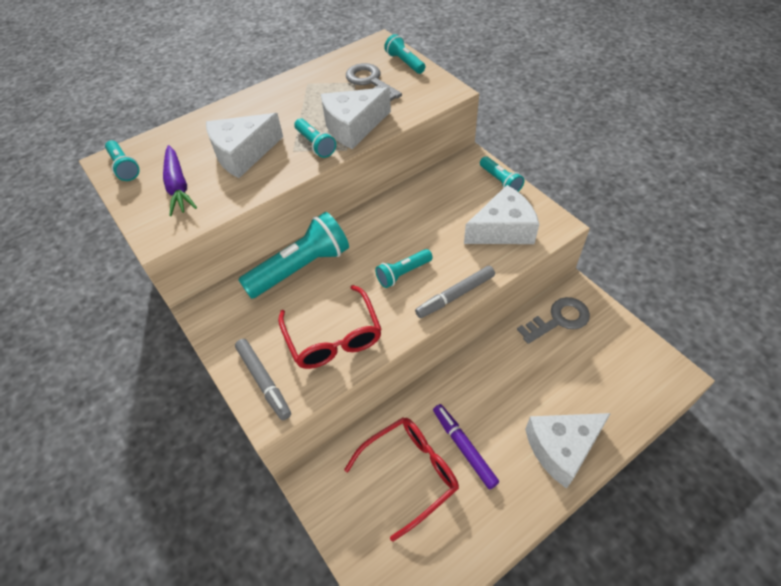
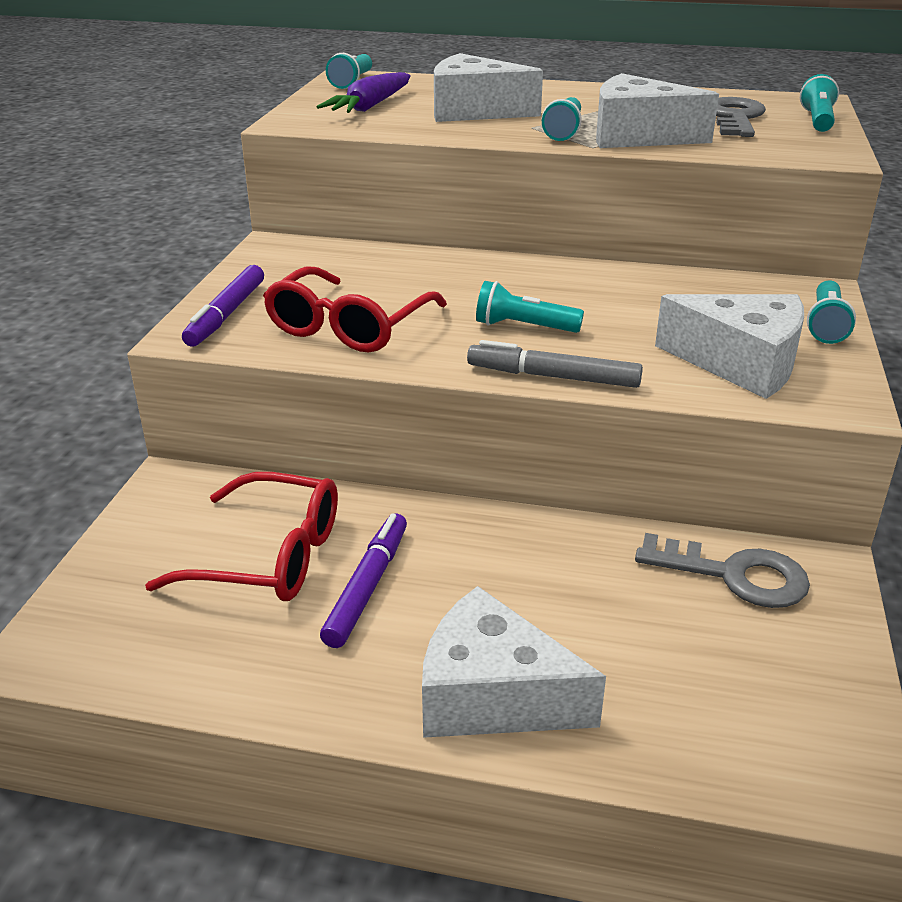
camera: 45 degrees right, 20 degrees down
(264, 381) = (226, 314): grey marker -> purple marker
(301, 267) = (420, 266): turquoise flashlight -> none

